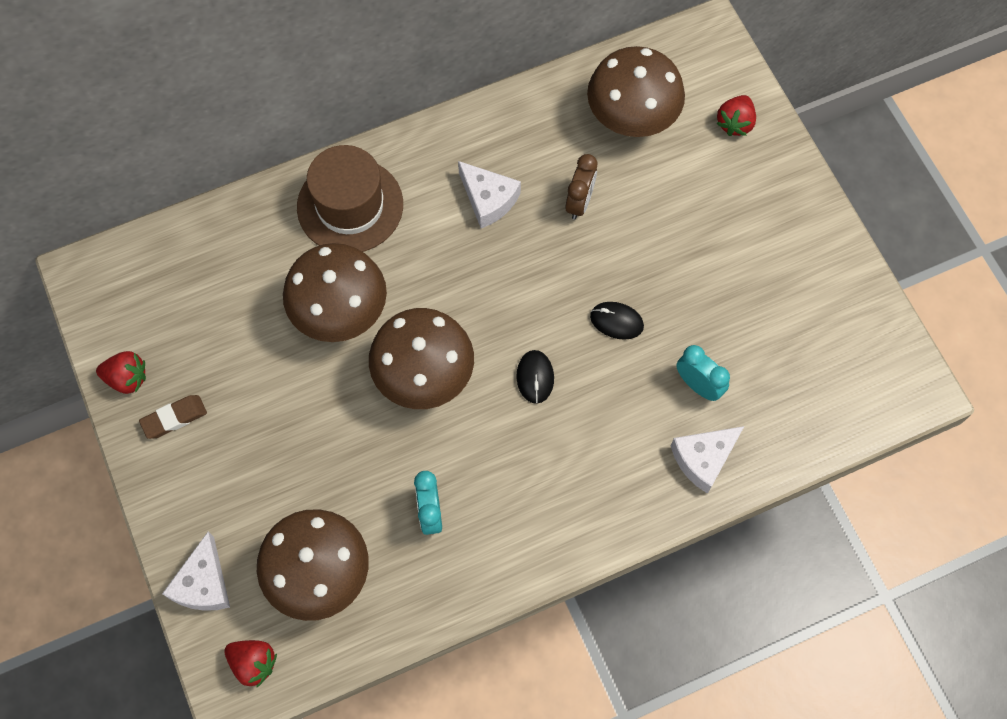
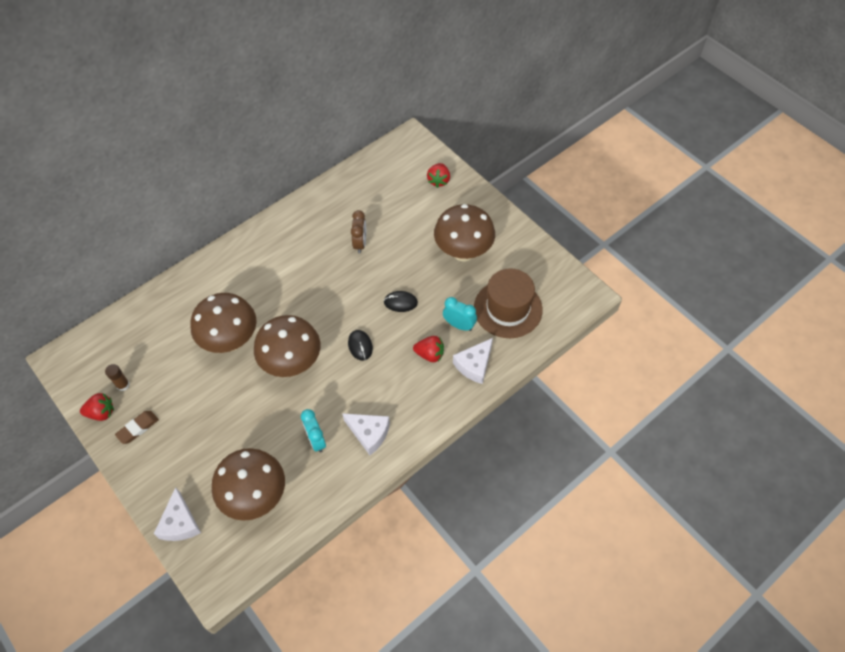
camera: 15 degrees left, 10 degrees down
(167, 342) = (123, 385): none -> brown glue stick
(253, 663) = (225, 563): red strawberry -> red strawberry (430, 354)
(350, 206) = (221, 279): brown hat -> brown hat (508, 309)
(488, 199) = (305, 255): white cheese -> white cheese (369, 433)
(631, 121) = (378, 193): brown mushroom -> brown mushroom (463, 252)

